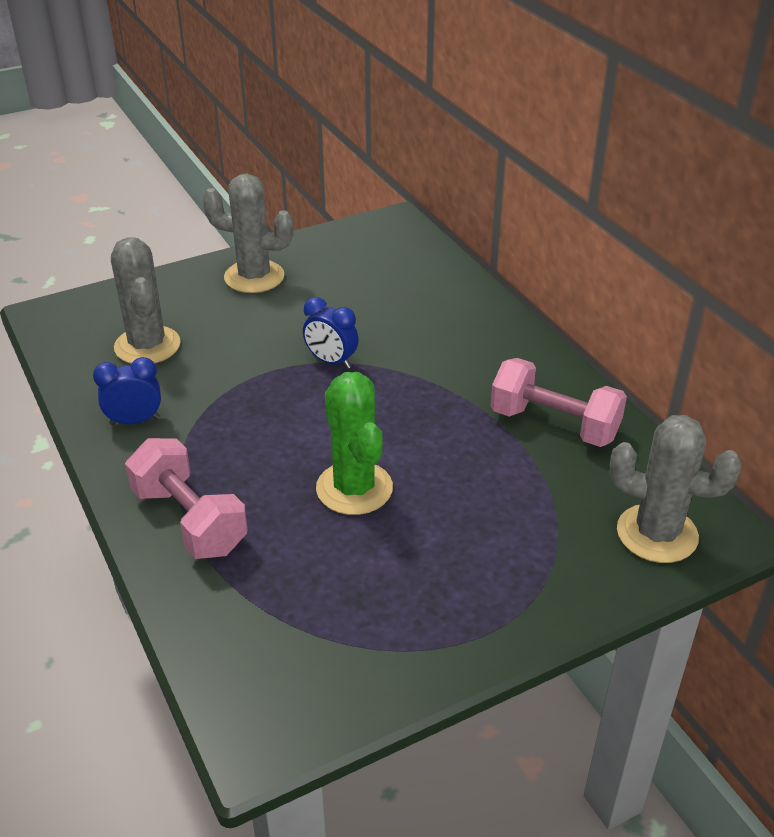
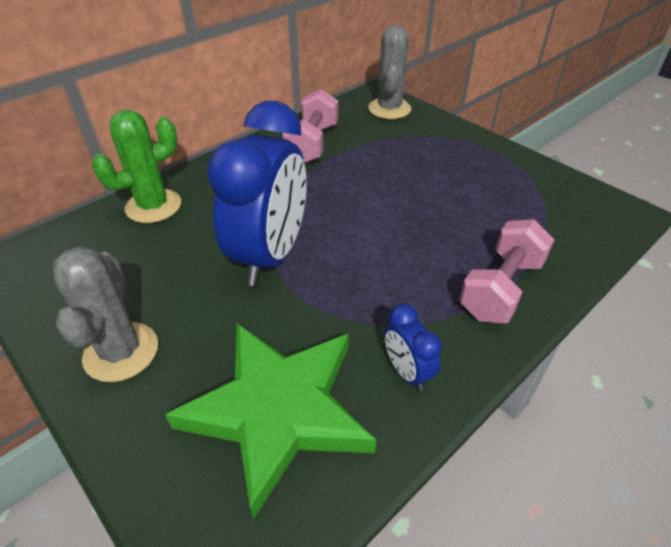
camera: 105 degrees left, 5 degrees up
(147, 346) = (278, 411): grey cactus -> green star
(331, 361) = (270, 255): blue clock -> blue clock, size x2.30
(354, 488) = (416, 213): green cactus -> green cactus (153, 206)

